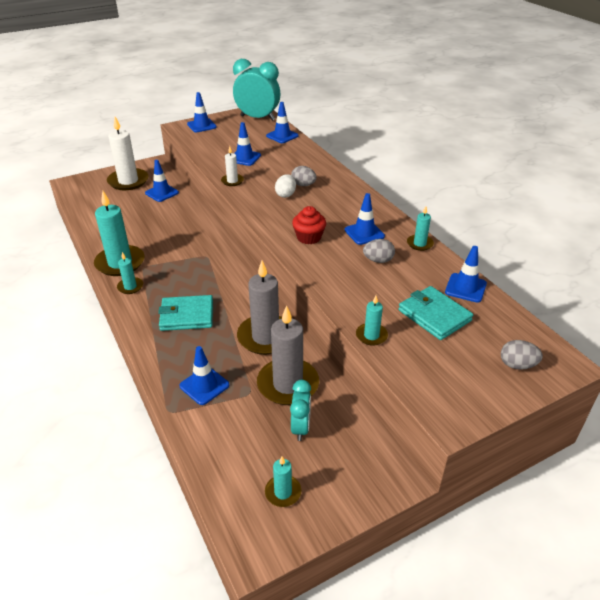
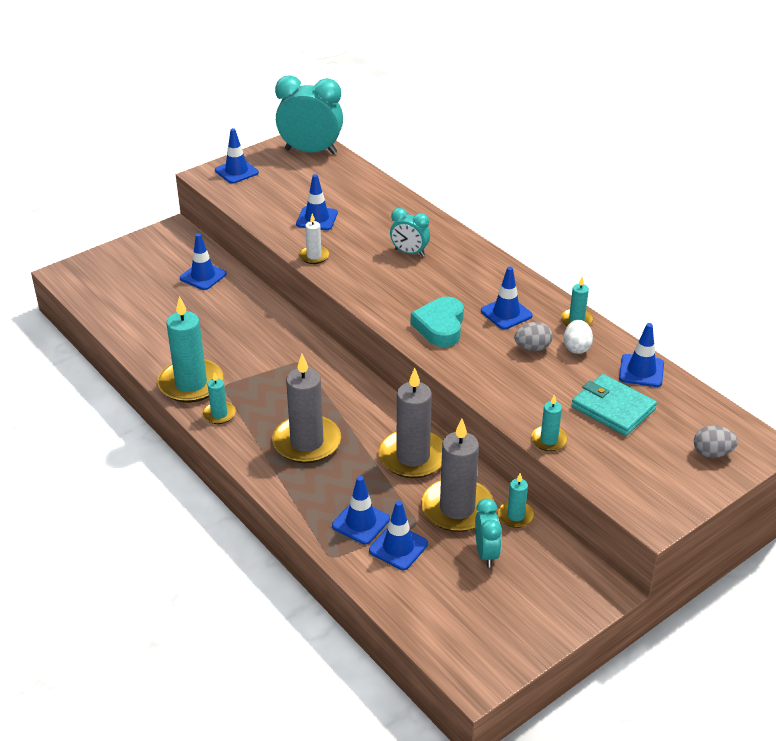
camera: 10 degrees left, 0 degrees up
(128, 181) = (147, 263): white candle -> none
(187, 315) = (307, 442): turquoise wallet -> grey candle
(282, 136) = (355, 178): blue traffic cone -> blue traffic cone (398, 547)
(283, 492) = (487, 621): turquoise candle -> turquoise candle (515, 516)
(286, 194) = (391, 269): white egg -> white egg (576, 348)
(303, 185) = (409, 253): grey egg -> turquoise clock
(309, 237) = (440, 326): red cupcake -> turquoise heart

